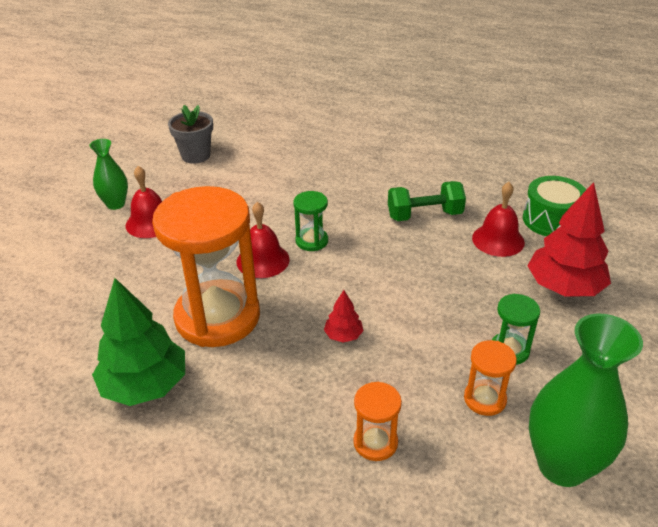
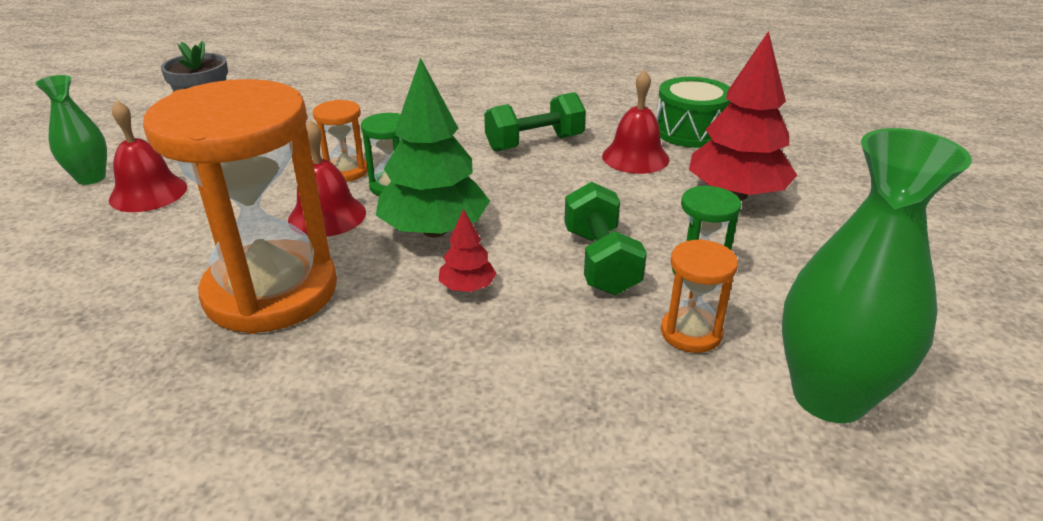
camera: 15 degrees left, 5 degrees down
(145, 385) = (163, 402): green tree -> green tree (434, 230)
(375, 442) = (557, 416): orange hourglass -> orange hourglass (346, 171)
(440, 330) = (600, 261): none -> green dumbbell

